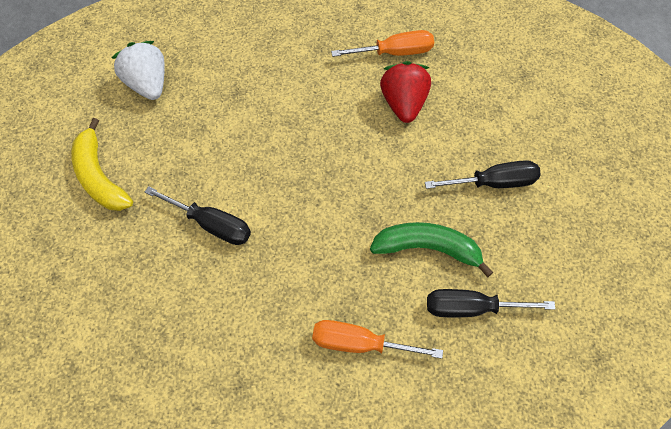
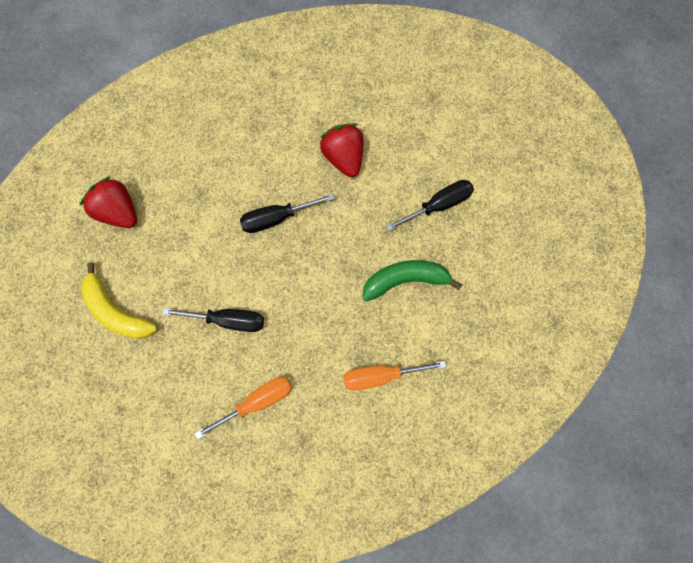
camera: 20 degrees left, 15 degrees up
(147, 84) = (120, 211): white strawberry -> red strawberry
(394, 52) = (319, 110): orange screwdriver -> orange screwdriver (257, 401)
(471, 308) = (453, 317): black screwdriver -> black screwdriver (277, 218)

